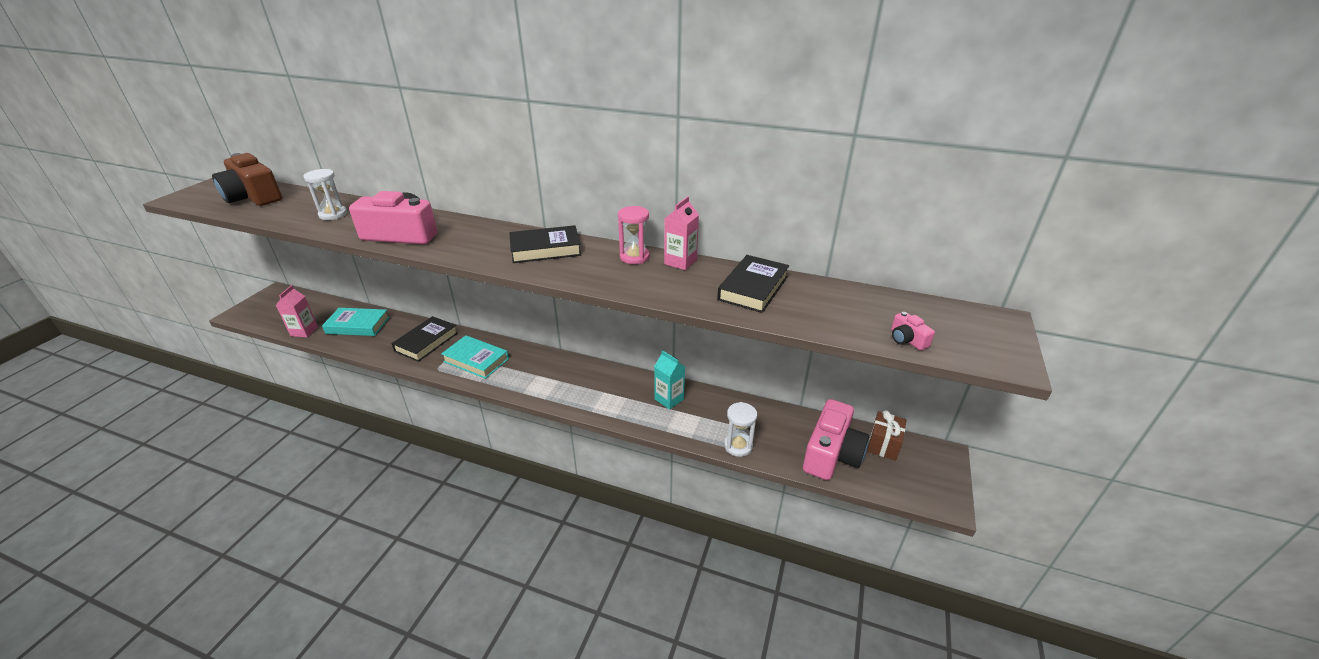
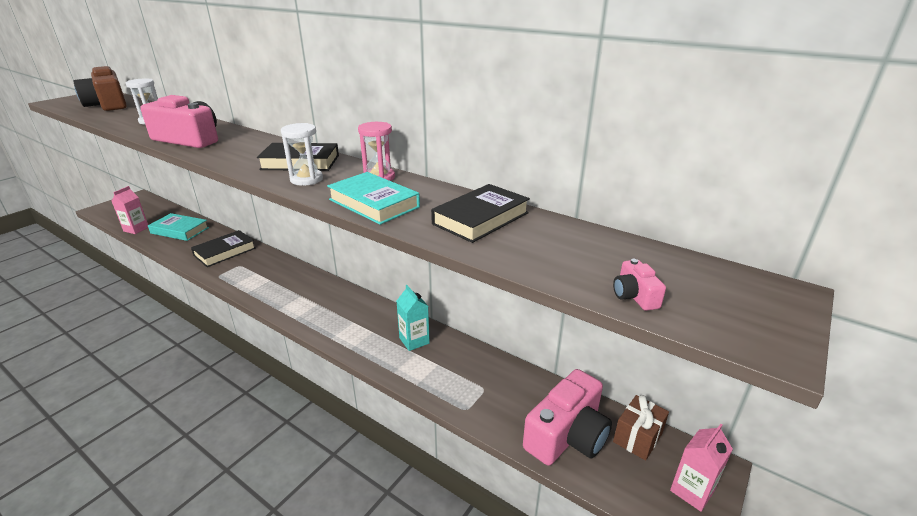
camera: 15 degrees right, 5 degrees down
(476, 360) = (256, 274): turquoise book -> turquoise book (374, 203)
(680, 262) = (422, 186): pink carton -> pink carton (692, 491)
(738, 446) = (462, 403): white hourglass -> white hourglass (306, 179)

